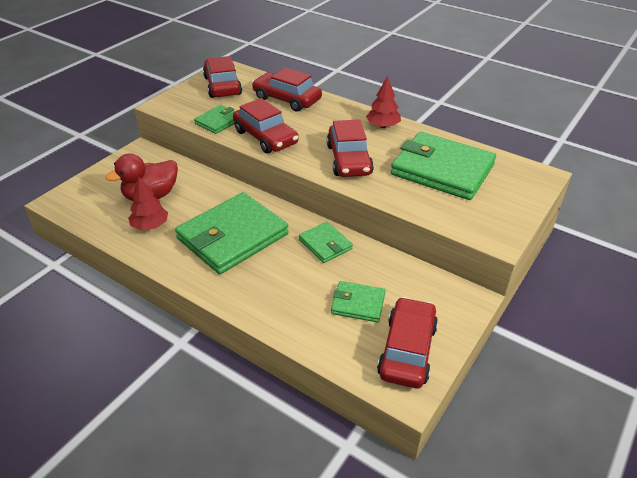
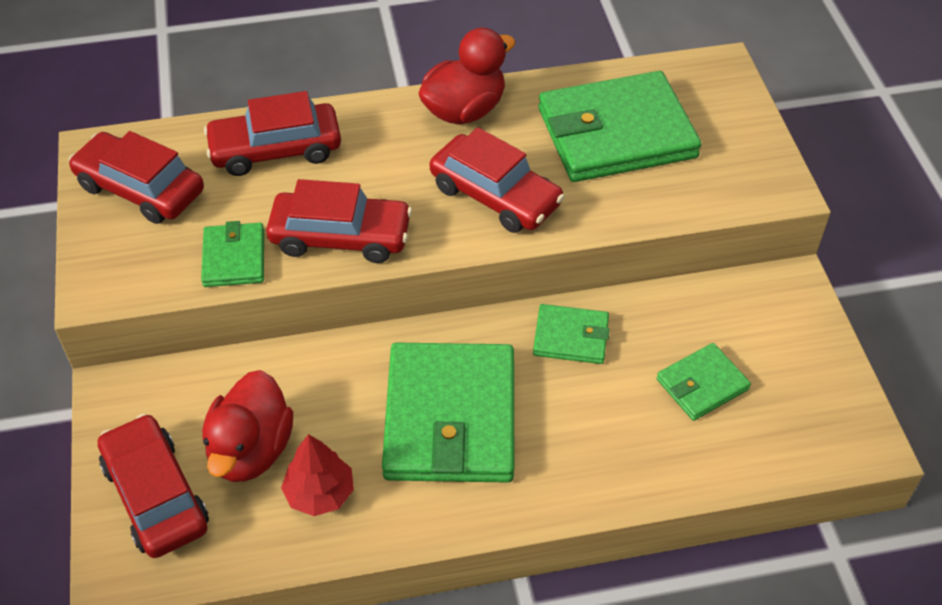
camera: 45 degrees left, 10 degrees up
(383, 126) = (464, 110): red tree -> red duck
(407, 350) = (812, 397): red car -> red car (156, 495)

